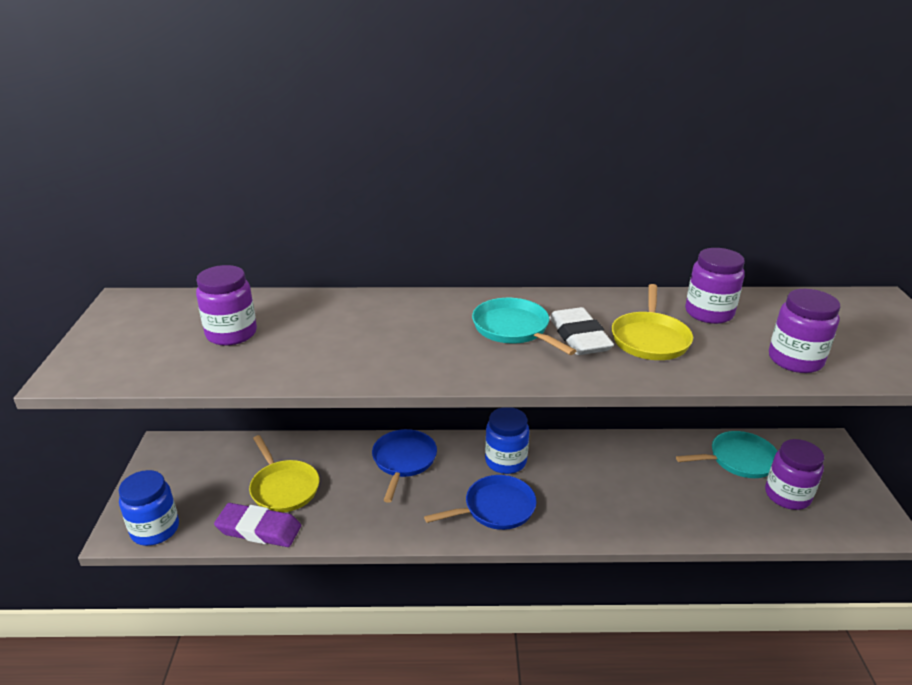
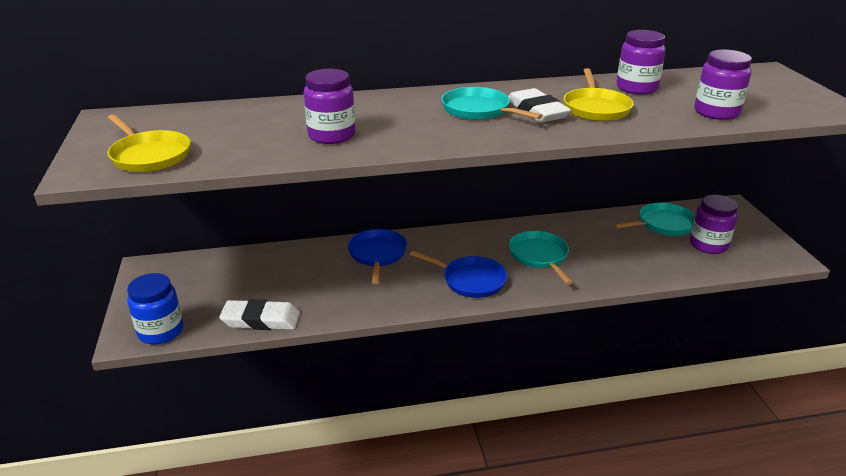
camera: 10 degrees left, 0 degrees up
(231, 334) = (225, 132): purple jar -> purple jar (331, 135)
(259, 529) = (261, 320): purple eraser -> white eraser
(283, 488) = (273, 286): yellow pan -> yellow pan (149, 155)
(495, 508) = (470, 280): blue pan -> blue pan turned 60 degrees clockwise
(505, 461) = (468, 245): blue jar -> none
(582, 486) = (539, 256): none -> turquoise pan

